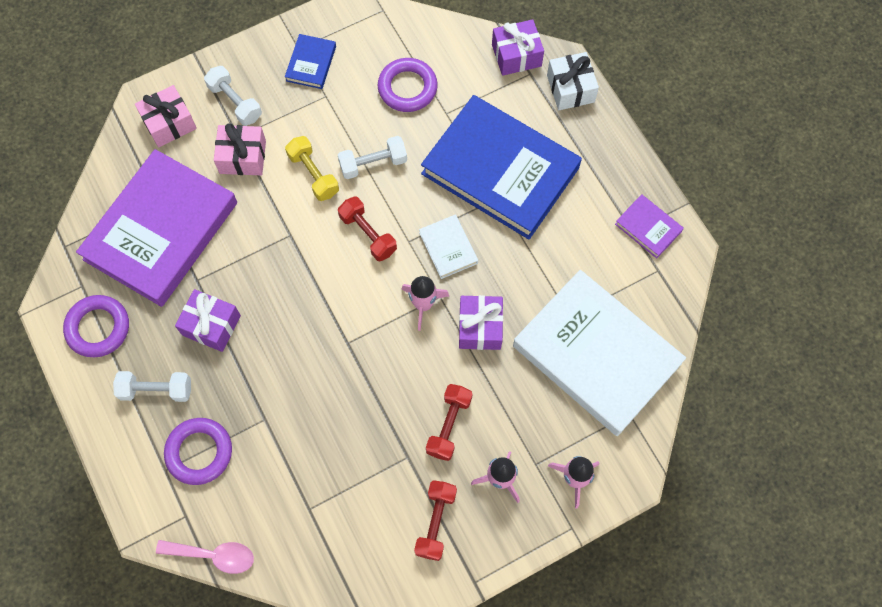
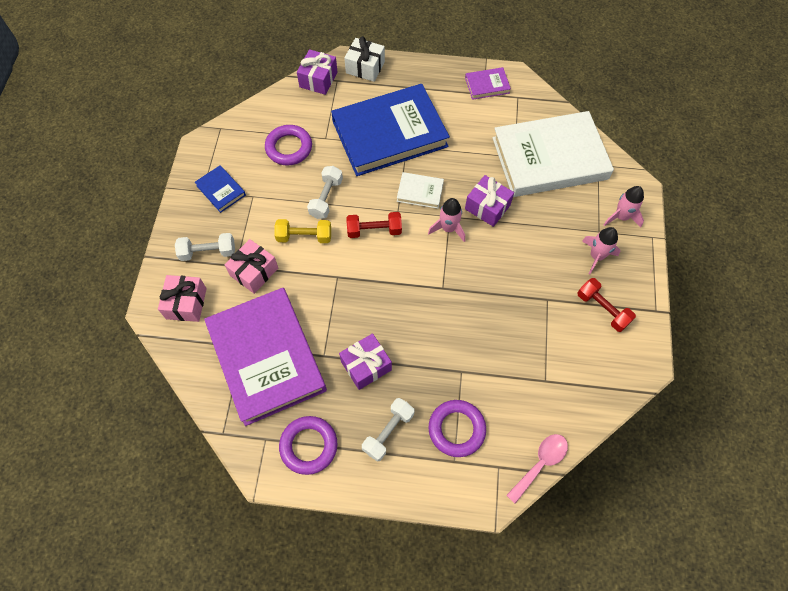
camera: 55 degrees left, 5 degrees down
(449, 425) = (541, 263): red dumbbell -> none

